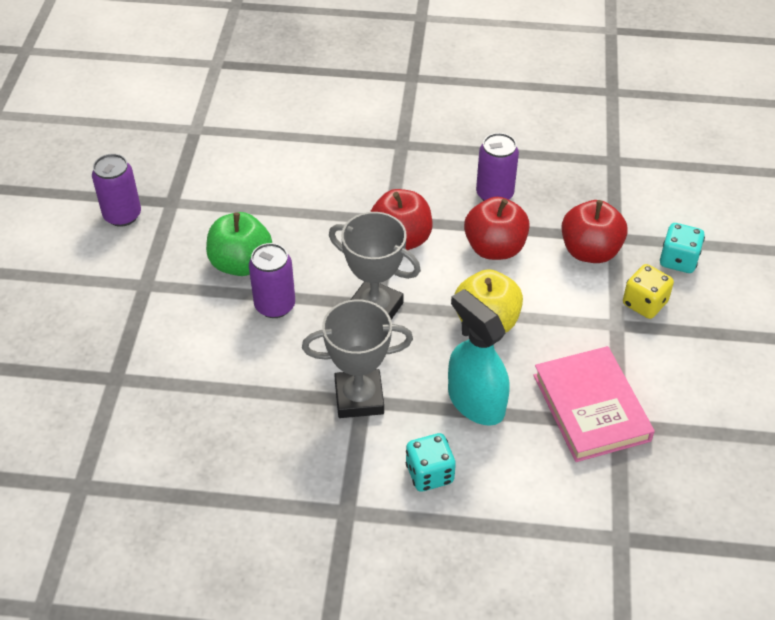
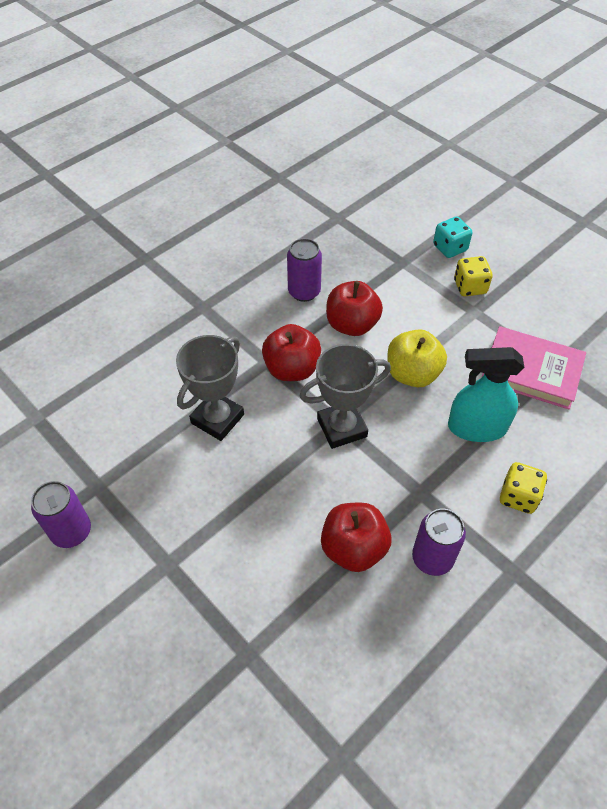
camera: 50 degrees left, 5 degrees up
(241, 263) = (214, 481): green apple -> none
(275, 305) = (279, 487): purple can -> purple can (432, 558)
(359, 398) = (416, 493): grey trophy -> grey trophy (217, 419)
(429, 474) = (518, 496): turquoise dice -> yellow dice
(590, 251) = (402, 281): red apple -> red apple (353, 548)

